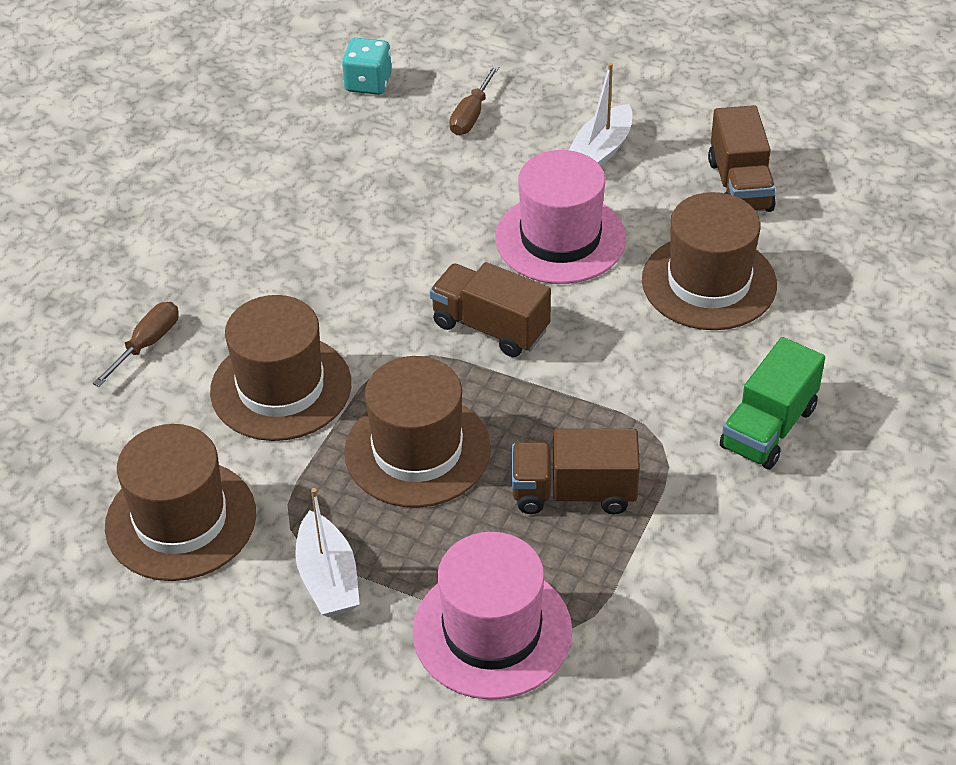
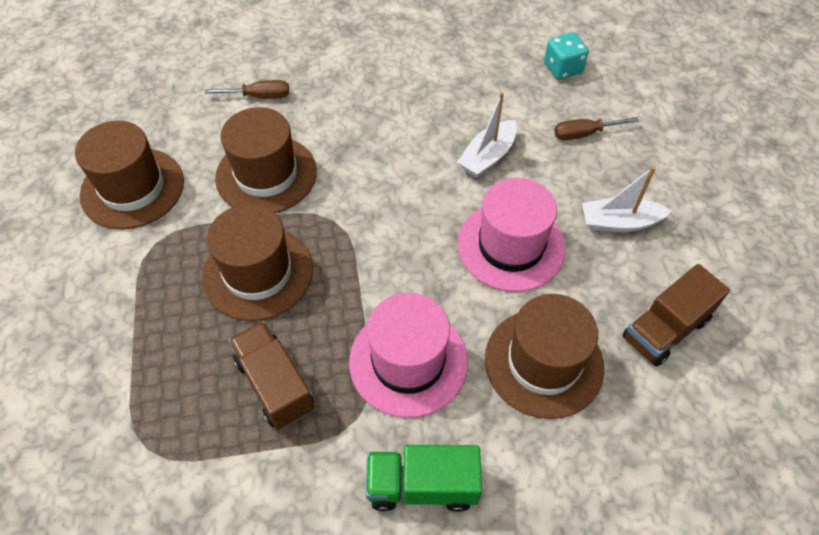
camera: 55 degrees right, 10 degrees up
(328, 578) = (124, 285): white boat -> white boat (487, 156)
(490, 327) = (395, 252): brown truck -> none
(492, 631) = (123, 402): pink hat -> pink hat (408, 361)

